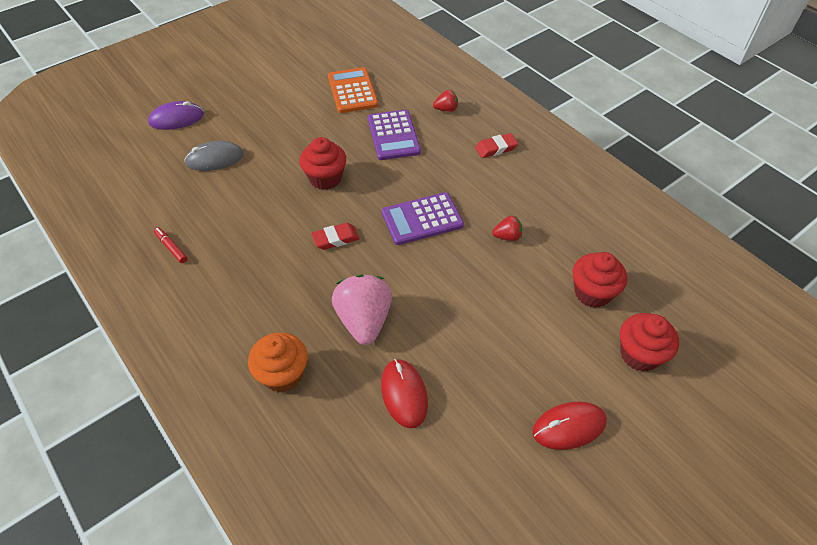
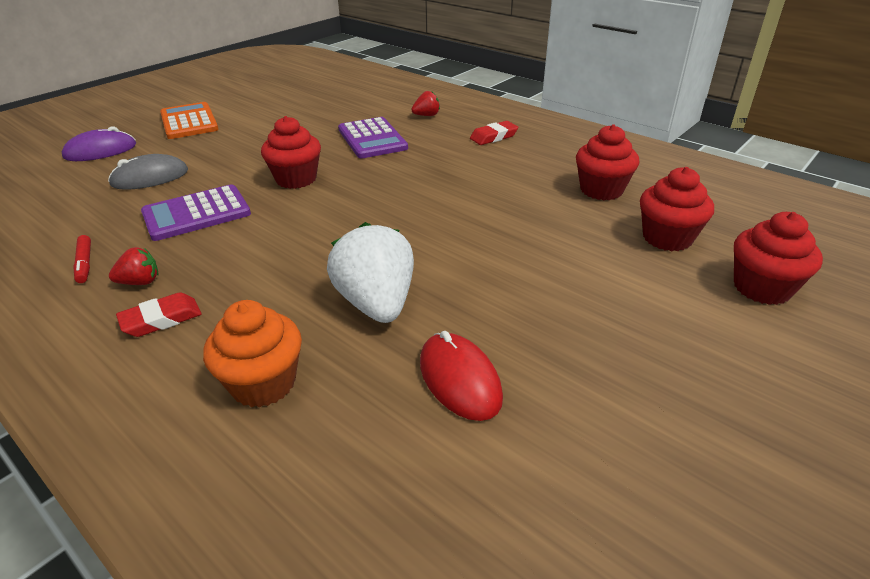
camera: 10 degrees left, 15 degrees down
(171, 248) = (85, 263): red marker -> red marker turned 150 degrees counterclockwise
(335, 239) = (319, 228): red eraser -> red eraser (161, 319)
(352, 91) = (316, 112): orange calculator -> orange calculator (189, 122)
(364, 320) = (376, 303): pink strawberry -> white strawberry
(422, 219) = (427, 199): purple calculator -> purple calculator (196, 213)
(507, 236) = (538, 202): red strawberry -> red strawberry (140, 282)
(563, 230) = (601, 190): none -> red cupcake
(569, 427) = (718, 381): red mouse -> none

